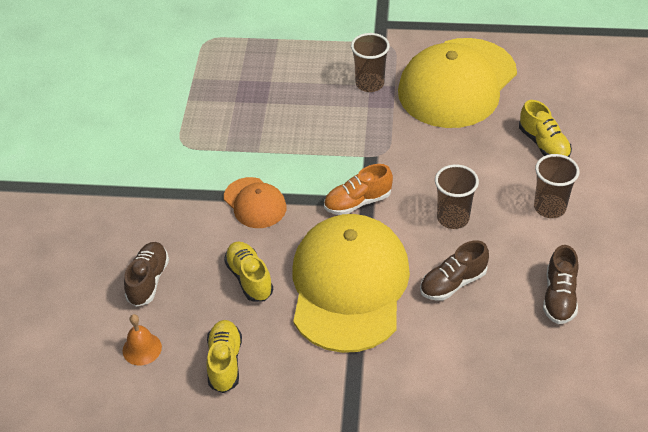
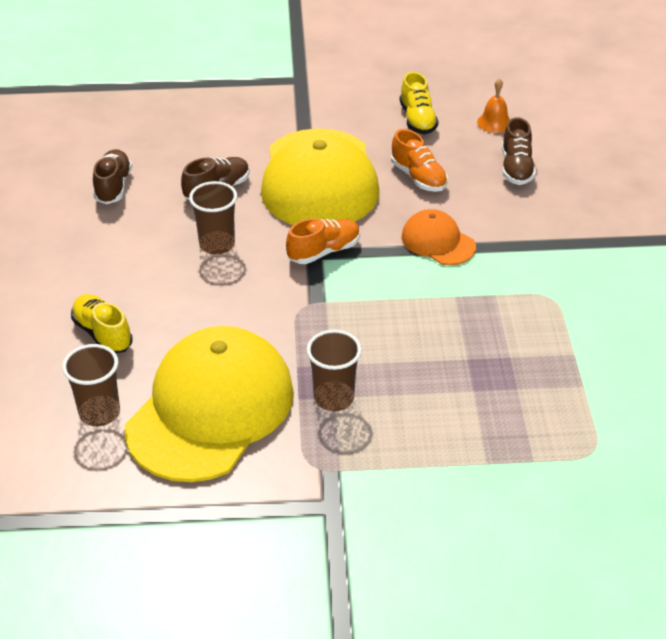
camera: 170 degrees right, 5 degrees down
(249, 278) = (418, 177): yellow shoe -> orange shoe
(549, 207) = (108, 263): brown cup -> brown cup (99, 413)

